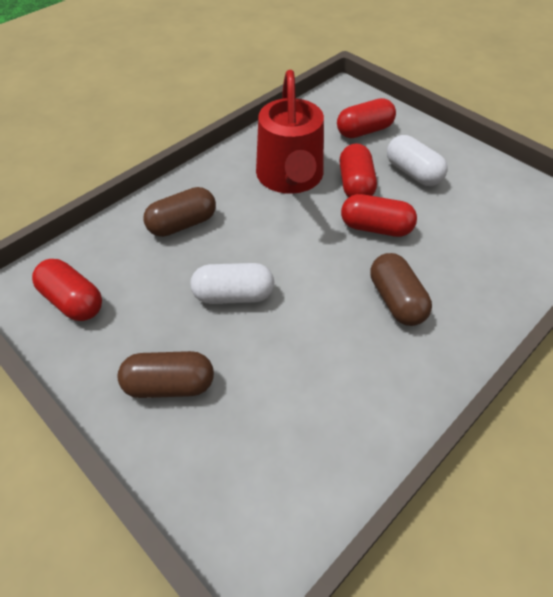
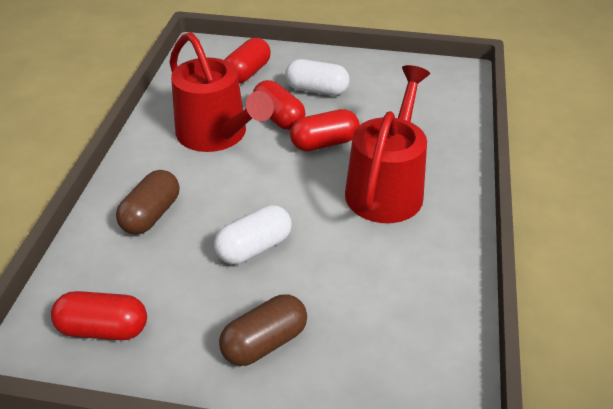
camera: 35 degrees left, 10 degrees down
(396, 300) = (386, 188): brown capsule -> red watering can

